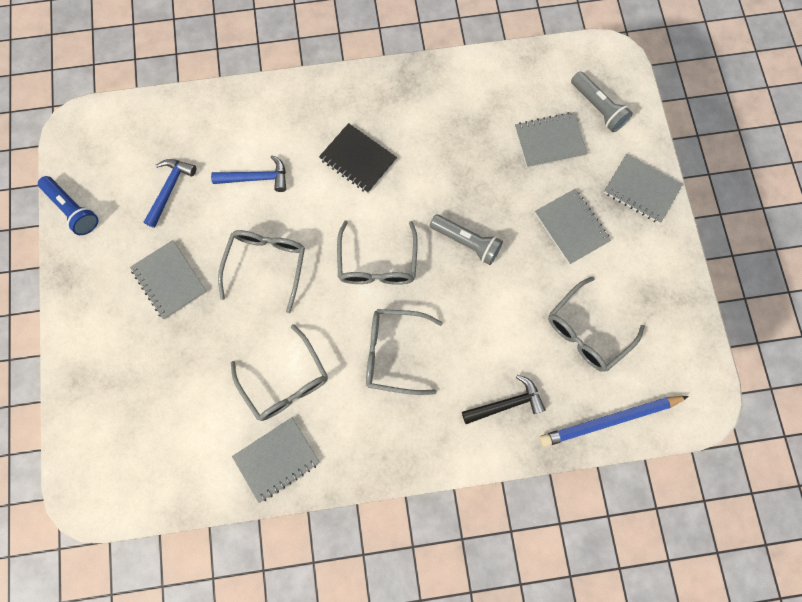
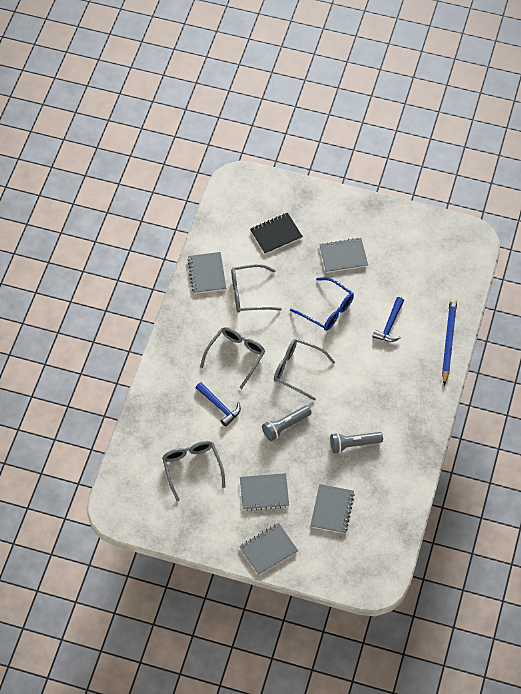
camera: 115 degrees right, 15 degrees down
(73, 209) = (416, 221): blue flashlight -> none
(169, 189) = (405, 275): blue hammer -> blue hammer (219, 406)
(266, 265) = (327, 310): grey glasses -> blue glasses
(358, 159) = (375, 387): black notebook -> black notebook (276, 234)
(506, 404) = (173, 402): black hammer -> none
(597, 108) = (342, 553): grey flashlight -> grey flashlight (354, 444)
(609, 420) = (133, 453): blue pencil -> blue pencil (449, 341)

